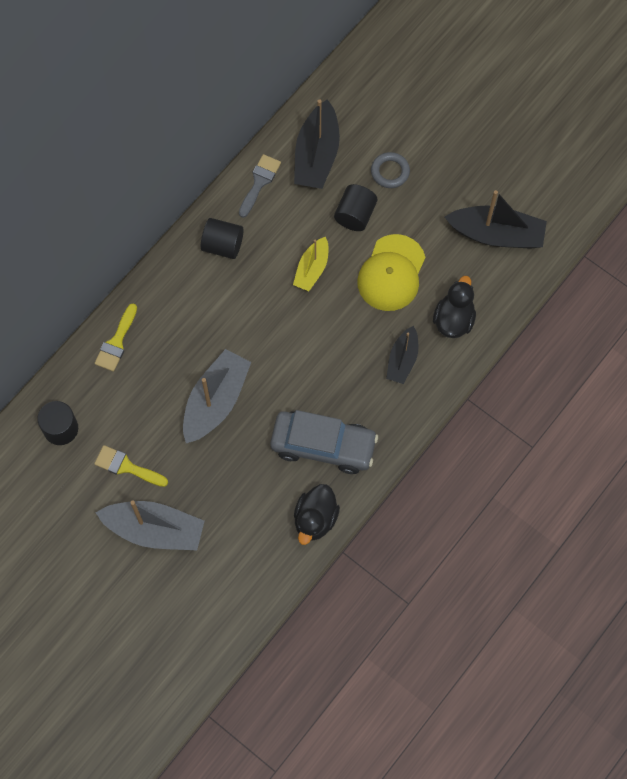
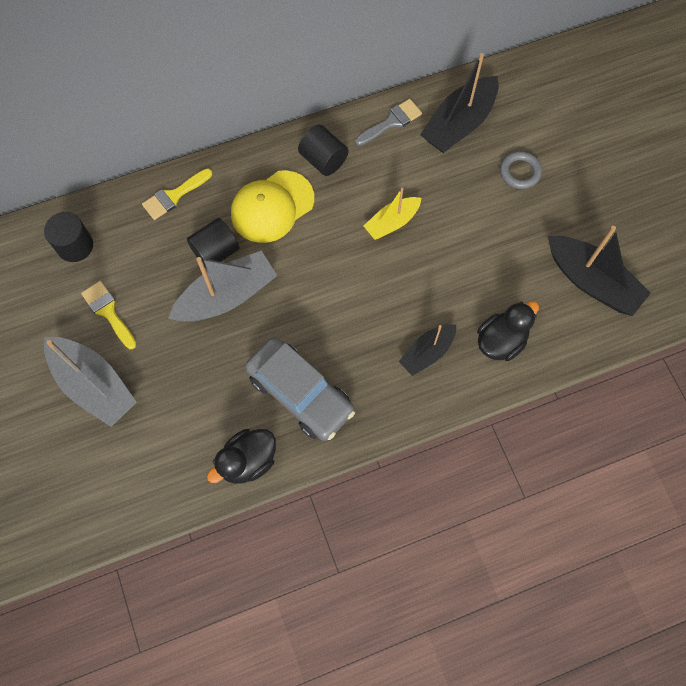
camera: 30 degrees right, 0 degrees up
(355, 215) = (463, 194): black cylinder -> black cylinder (216, 251)
(391, 273) = (465, 265): yellow cap -> yellow cap (272, 207)

